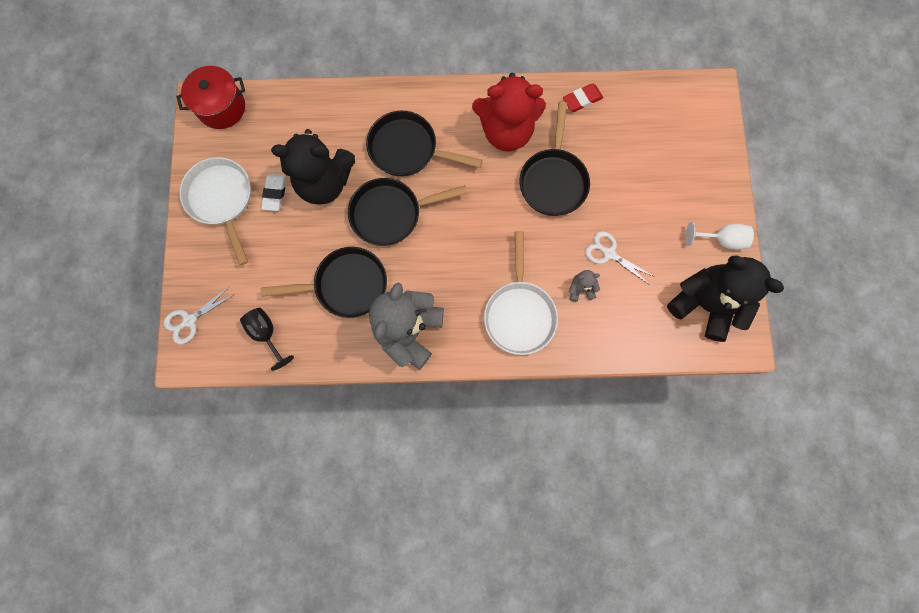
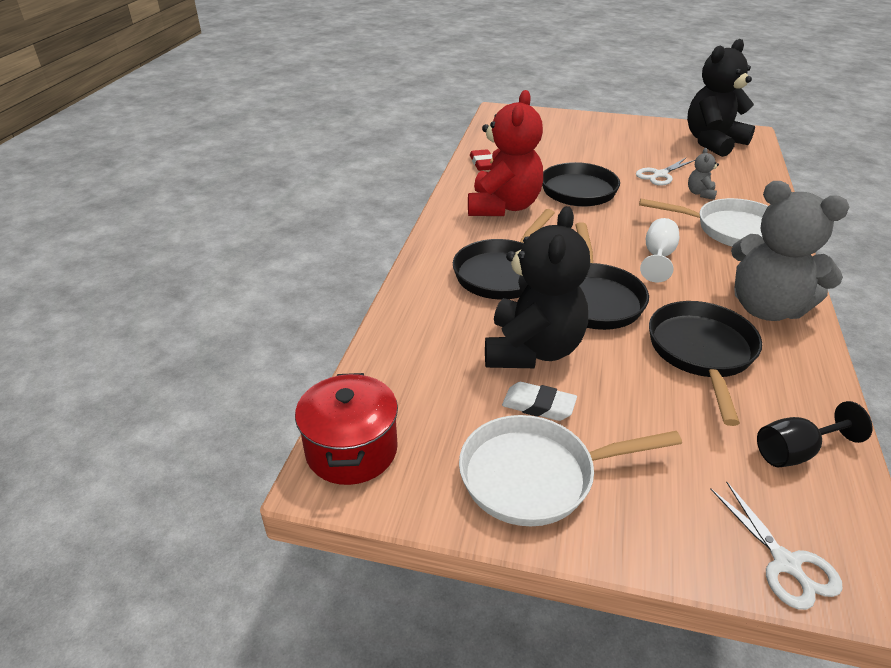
camera: 75 degrees left, 40 degrees down
(720, 240) = (648, 128): white goblet -> white goblet (658, 257)

